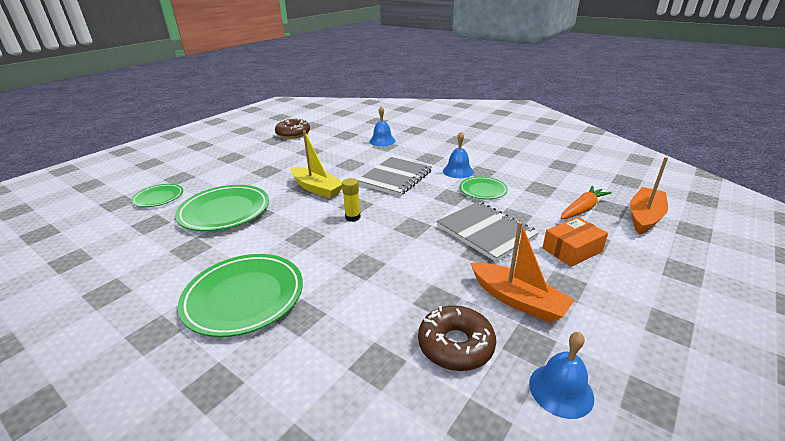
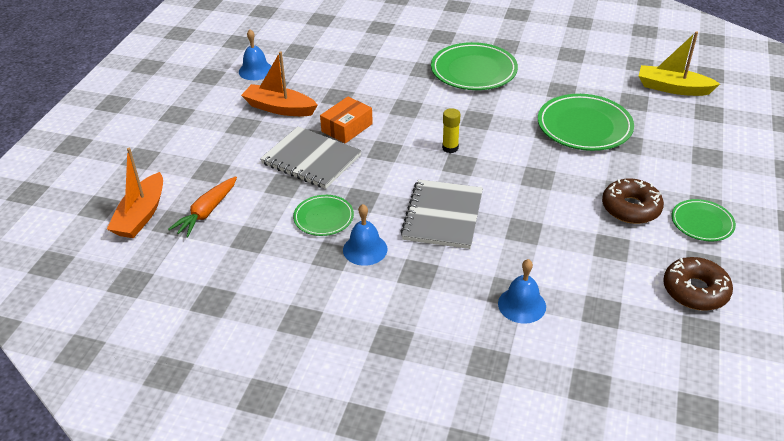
camera: 160 degrees right, 10 degrees up
(158, 198) = (677, 126): green plate -> green plate (702, 223)
(317, 188) = (523, 176): yellow boat -> yellow boat (672, 88)
(455, 345) = (317, 76): brown donut -> brown donut (631, 208)
(572, 250) = (230, 158): orange box -> orange box (347, 128)

